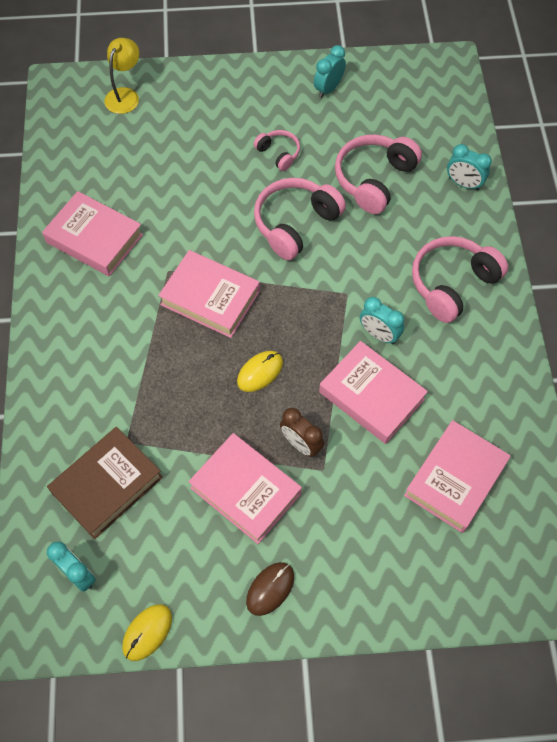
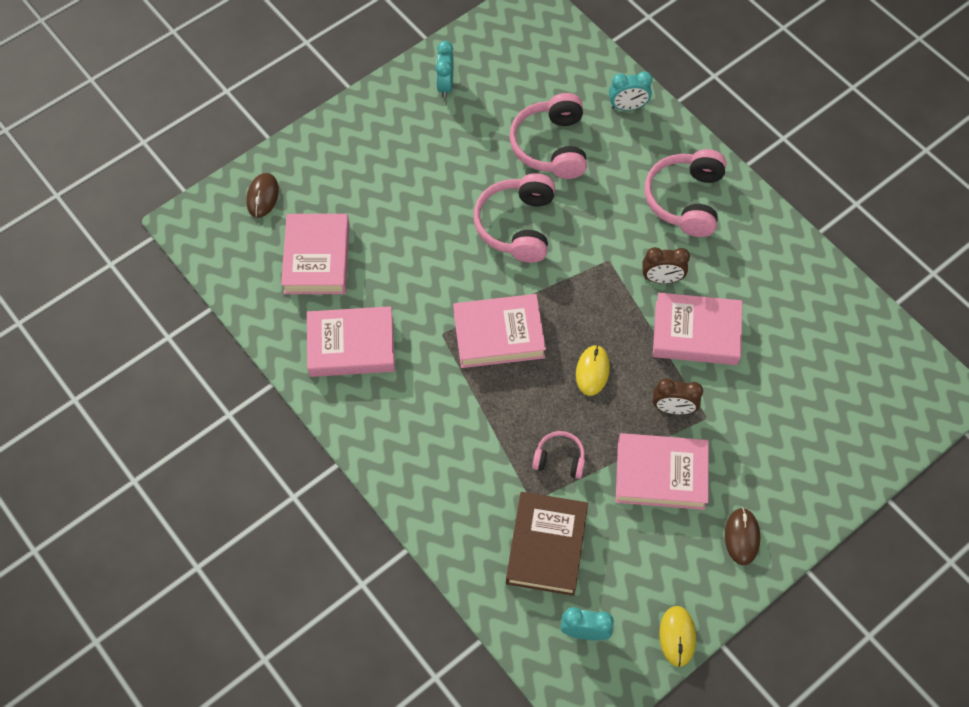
camera: 35 degrees left, 0 degrees up
(125, 95) = (262, 196): yellow lamp -> brown mouse
(279, 153) = (450, 170): pink headphones -> pink headphones (559, 459)
(379, 335) = (661, 279): turquoise clock -> brown clock
(455, 479) = (809, 358): pink book -> pink book (317, 258)

